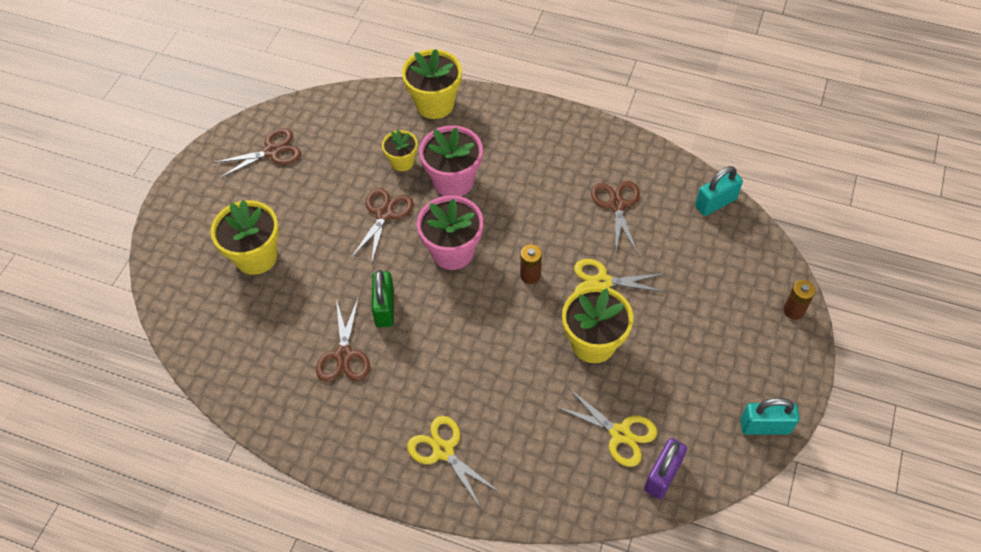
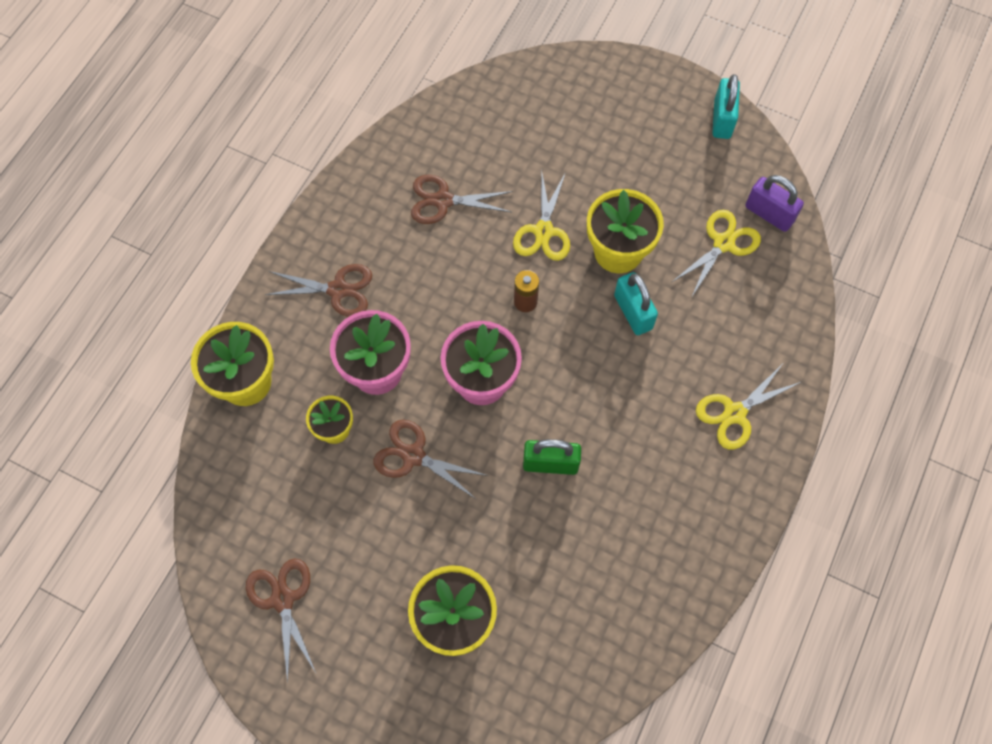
camera: 85 degrees left, 10 degrees up
(344, 355) = (610, 513): brown scissors -> brown scissors (338, 290)
(715, 203) = (456, 106): turquoise padlock -> turquoise padlock (633, 312)
(793, 310) = (598, 68): brown battery -> none

